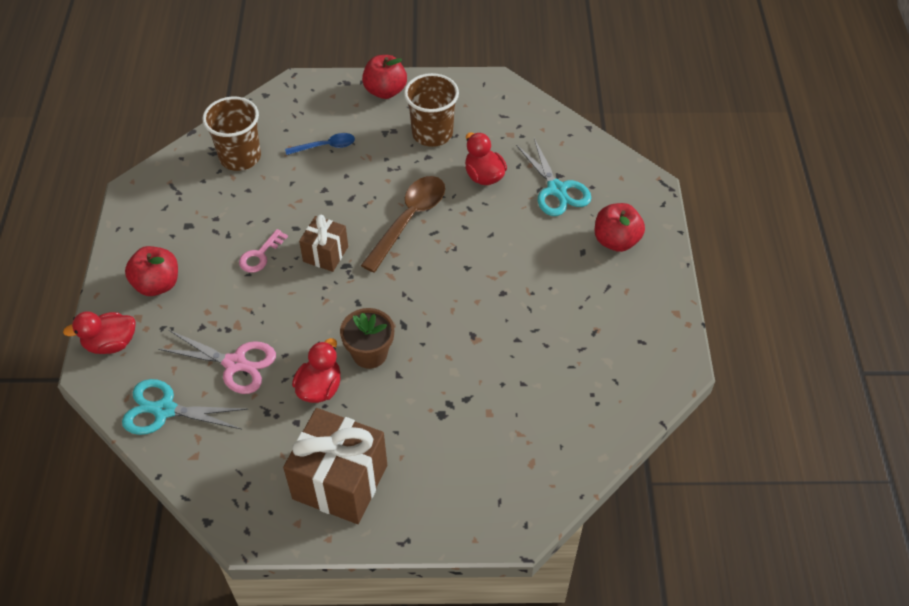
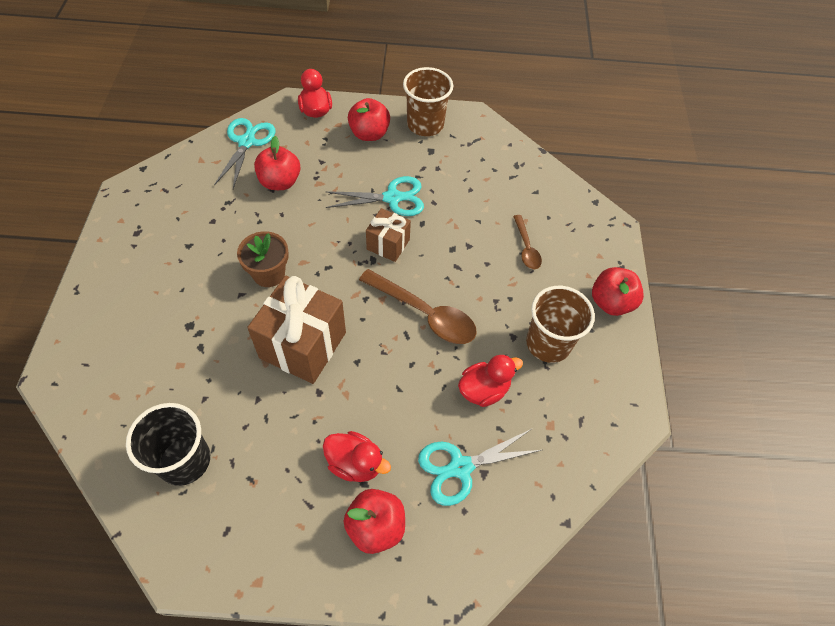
camera: 90 degrees right, 5 degrees up
(235, 363) = (280, 182): pink scissors -> red apple
(240, 157) = (511, 183): brown cup -> brown cup (425, 125)
(260, 255) = (392, 198): pink key -> turquoise scissors
(320, 388) = (242, 237): red duck -> red duck (355, 463)
(325, 146) = (526, 248): blue spoon -> brown spoon
(340, 482) = (146, 248): brown gift -> brown gift (303, 345)
(586, 386) = (184, 460): none -> black cup

